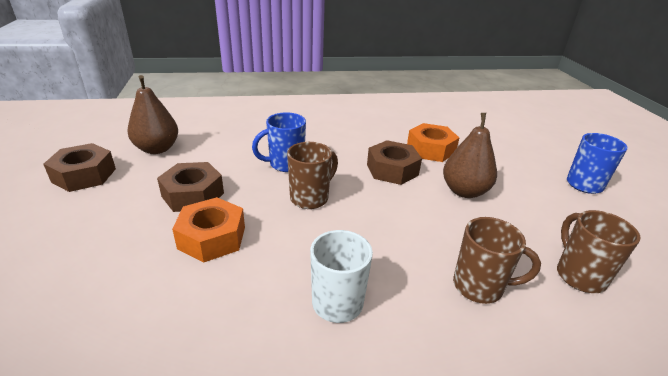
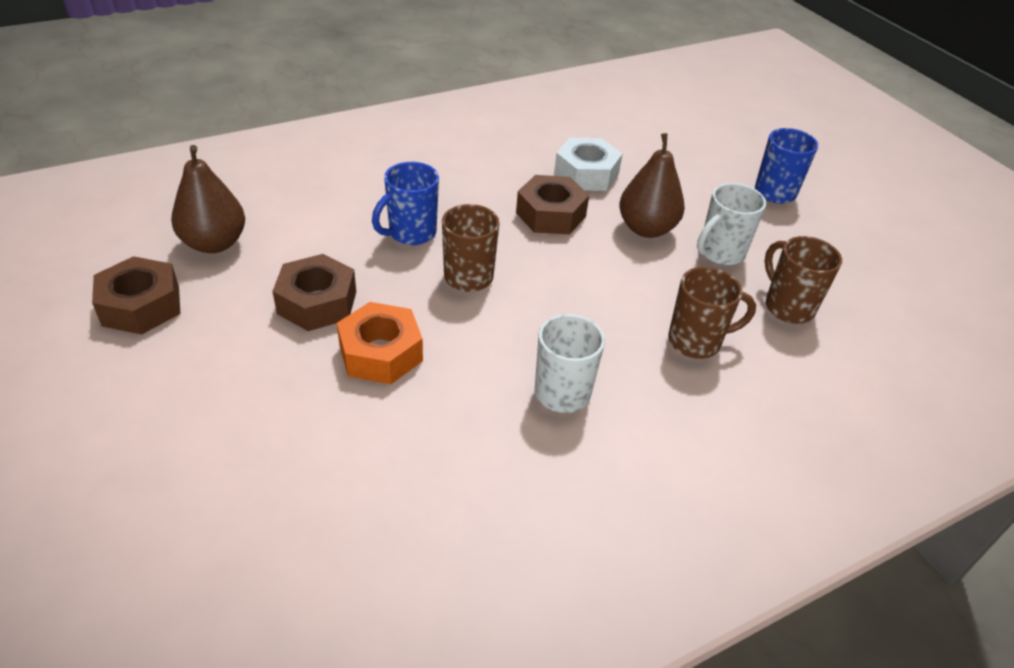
camera: 20 degrees left, 10 degrees up
(430, 149) = (586, 174): orange nut -> white nut
(523, 220) = (720, 253): none -> white mug

